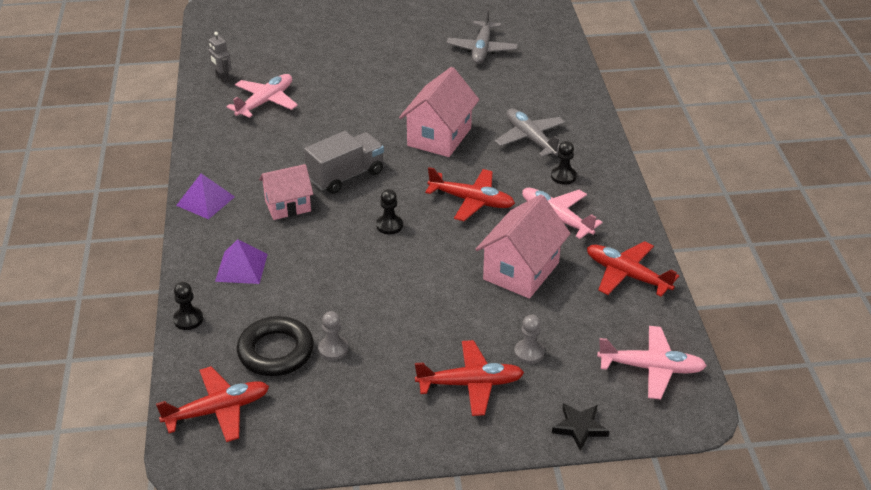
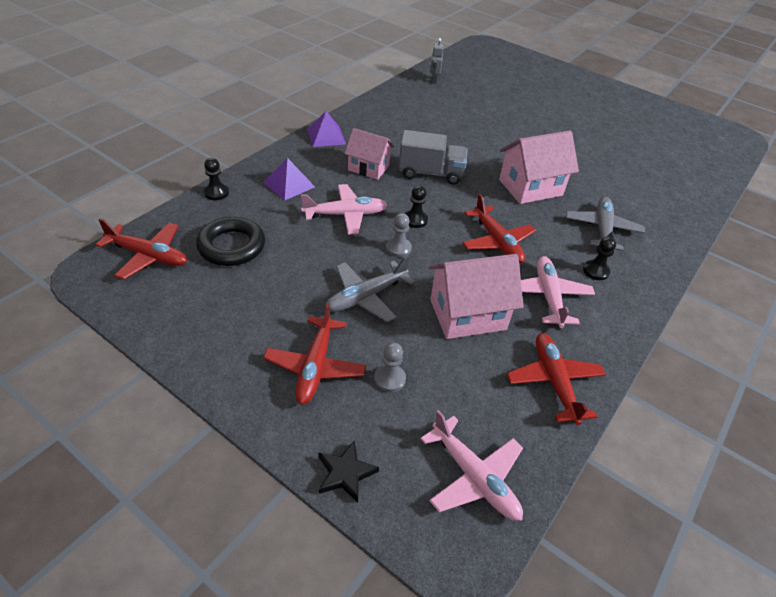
camera: 40 degrees right, 5 degrees up
(265, 102) = (441, 105): pink plane -> pink plane (346, 215)
(333, 349) = (265, 271): grey pawn -> grey pawn (398, 248)
(471, 384) = (315, 367): red plane -> red plane turned 60 degrees clockwise
(482, 49) = (640, 152): grey plane -> grey plane (366, 297)

